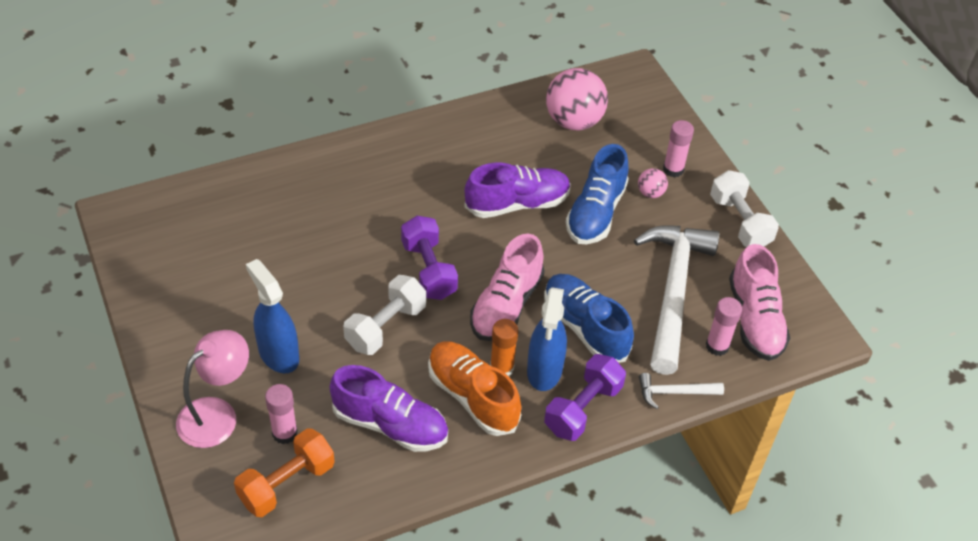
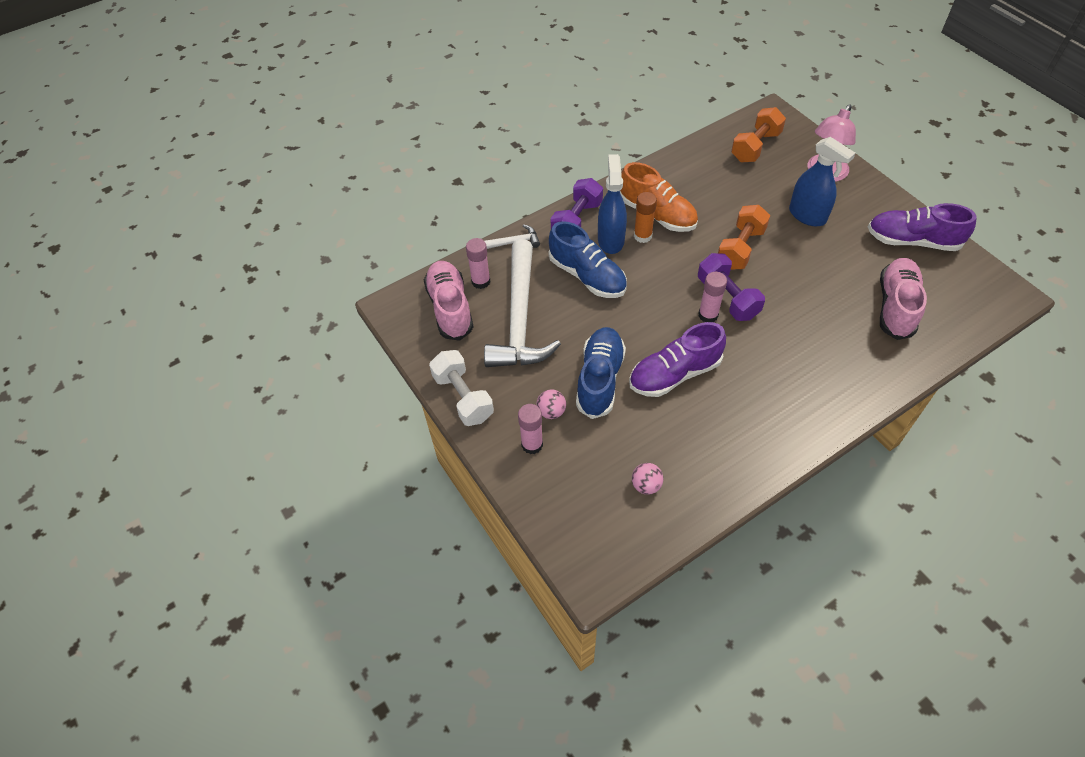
camera: 175 degrees right, 5 degrees up
(284, 433) = (773, 171): pink glue stick -> pink glue stick (708, 315)
(386, 327) = (740, 248): white dumbbell -> orange dumbbell
(390, 424) = (706, 188): purple shoe -> purple shoe (912, 241)
(506, 305) = (654, 281): pink shoe -> pink shoe (895, 306)
(574, 121) = (646, 485): pink ball -> pink ball, size x0.47

